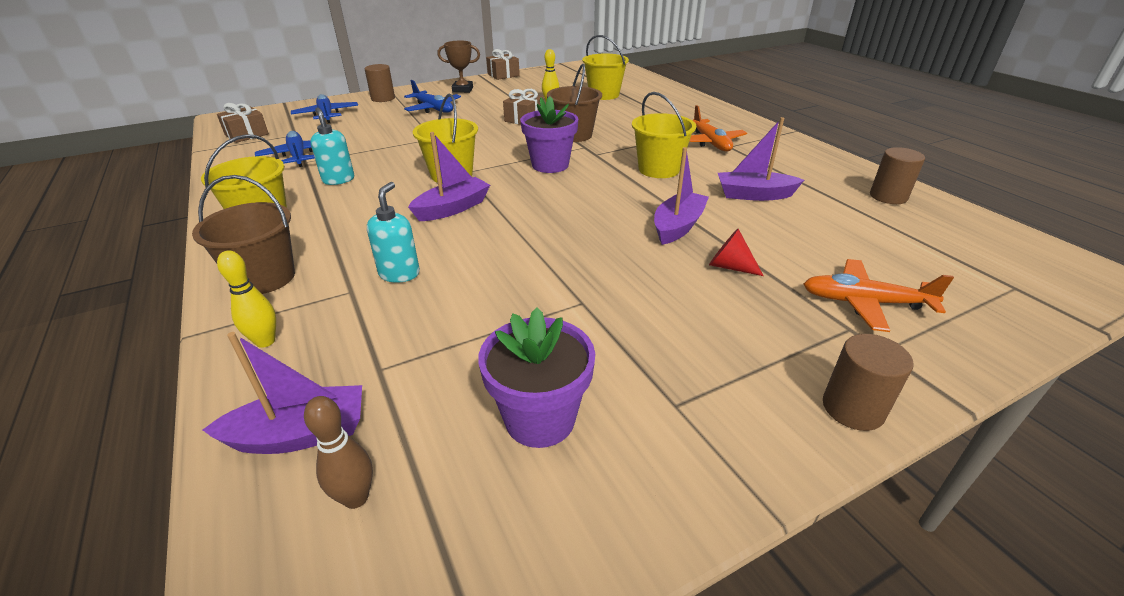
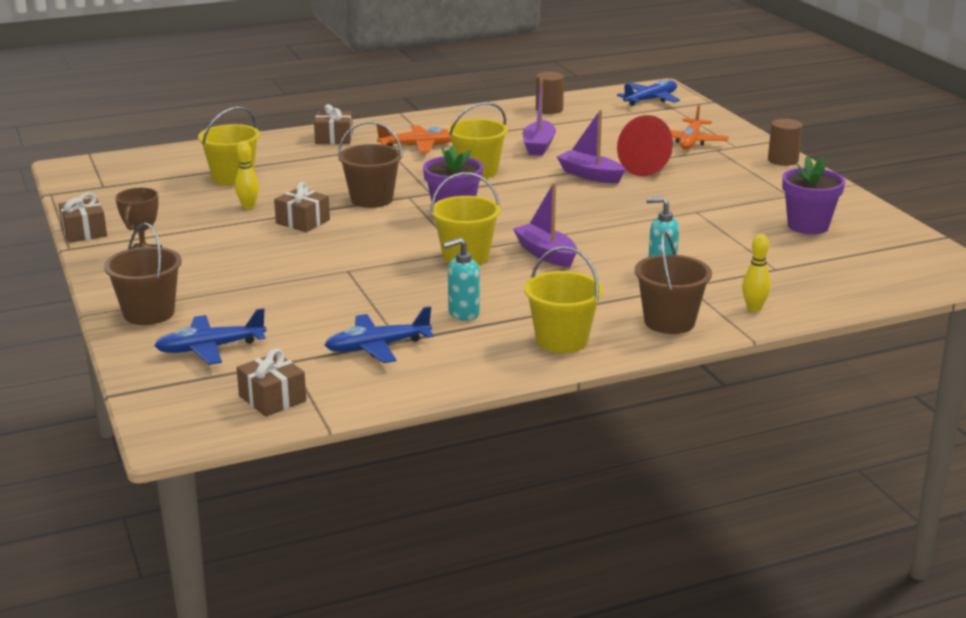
camera: 85 degrees left, 10 degrees down
(300, 434) = (836, 285): purple boat -> none
(356, 497) = (873, 267): brown bowling pin -> none
(383, 98) = (149, 313): brown cylinder -> brown bucket
(433, 109) = (226, 275): blue plane -> blue plane (650, 100)
(706, 114) = (334, 138): none -> brown gift
(729, 266) = (649, 167): red cone -> red cone, size x1.85

